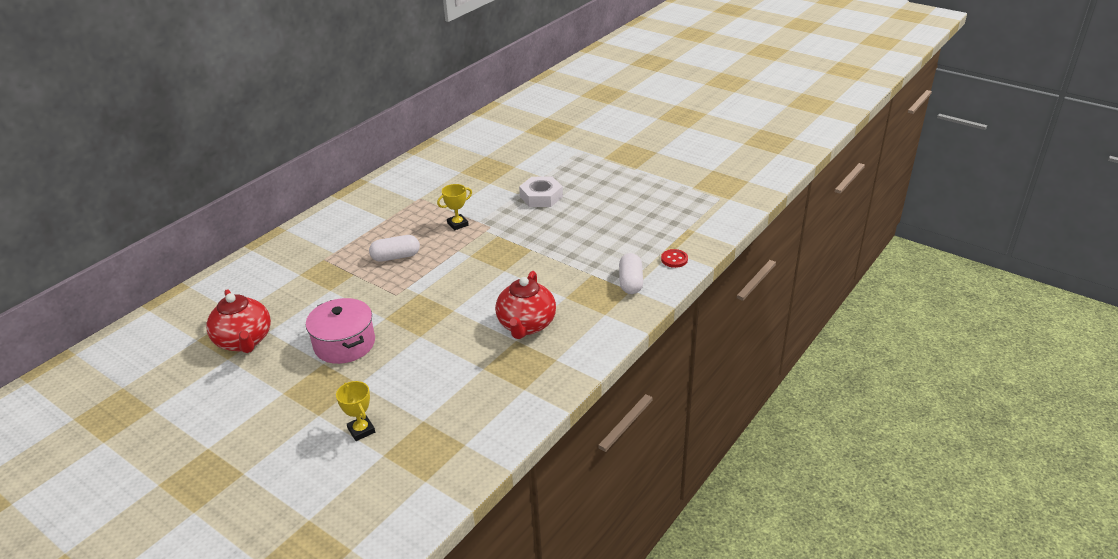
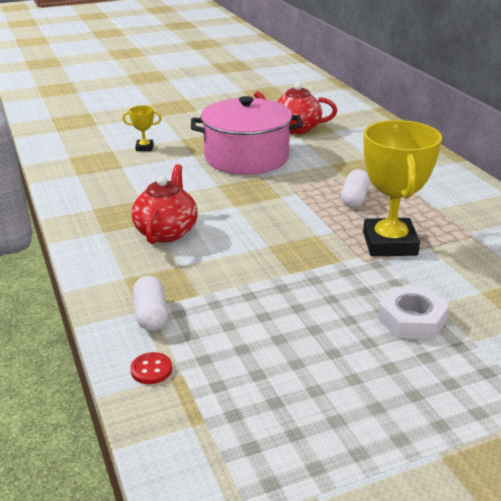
camera: 120 degrees right, 5 degrees down
(344, 344) = (246, 157): pink pot -> pink pot, size x1.58
(457, 224) = (389, 243): yellow trophy -> yellow trophy, size x2.27
(526, 325) = (166, 232): red teapot -> red teapot turned 60 degrees clockwise
(630, 282) = (151, 315): white capsule -> white capsule turned 45 degrees clockwise

